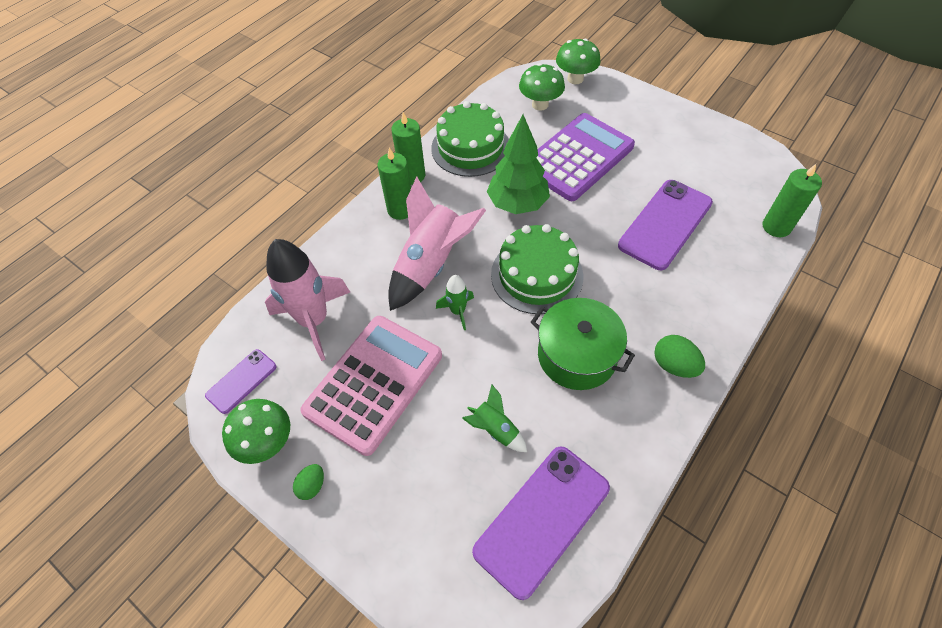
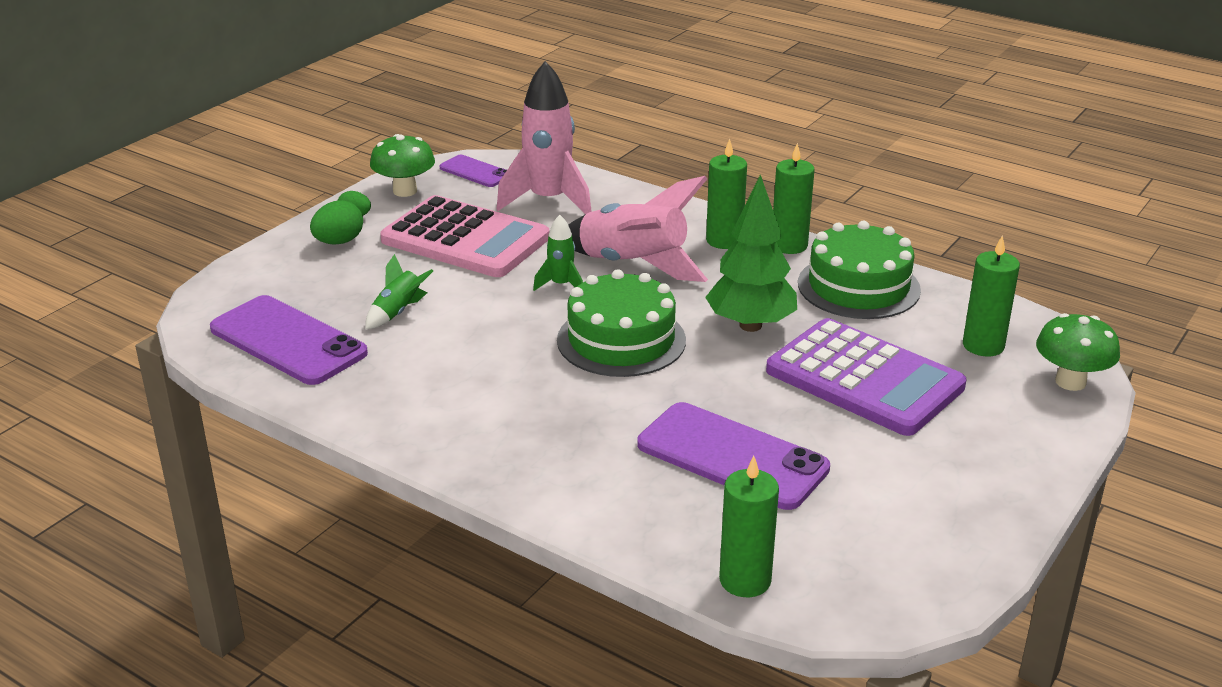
camera: 85 degrees right, 25 degrees down
(540, 104) = (983, 345): green mushroom -> green candle
(577, 355) = (492, 368): green pot -> none
(674, 365) = (471, 444): green egg -> green egg (339, 242)

